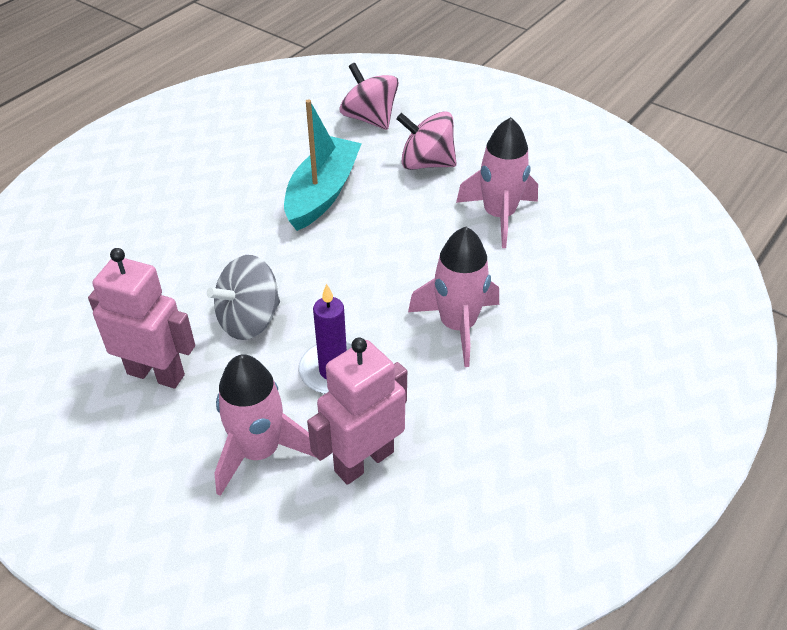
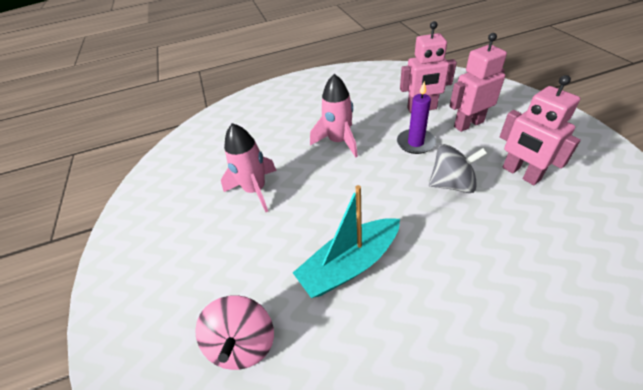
camera: 140 degrees left, 0 degrees up
(259, 451) = (468, 124): pink rocket -> pink robot
(426, 163) = (252, 255): pink spinning top -> none

